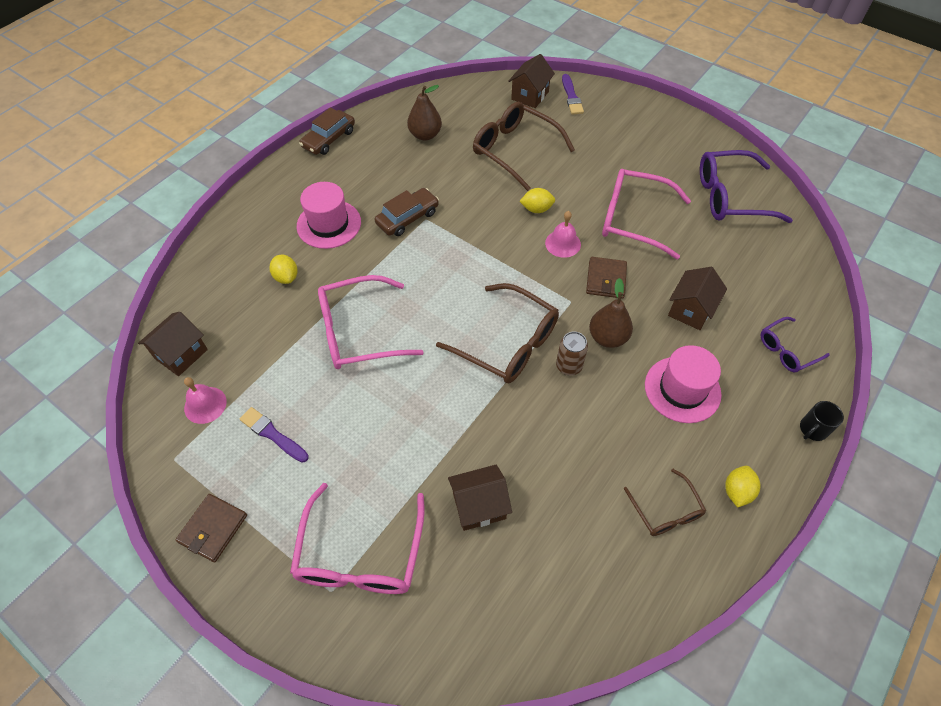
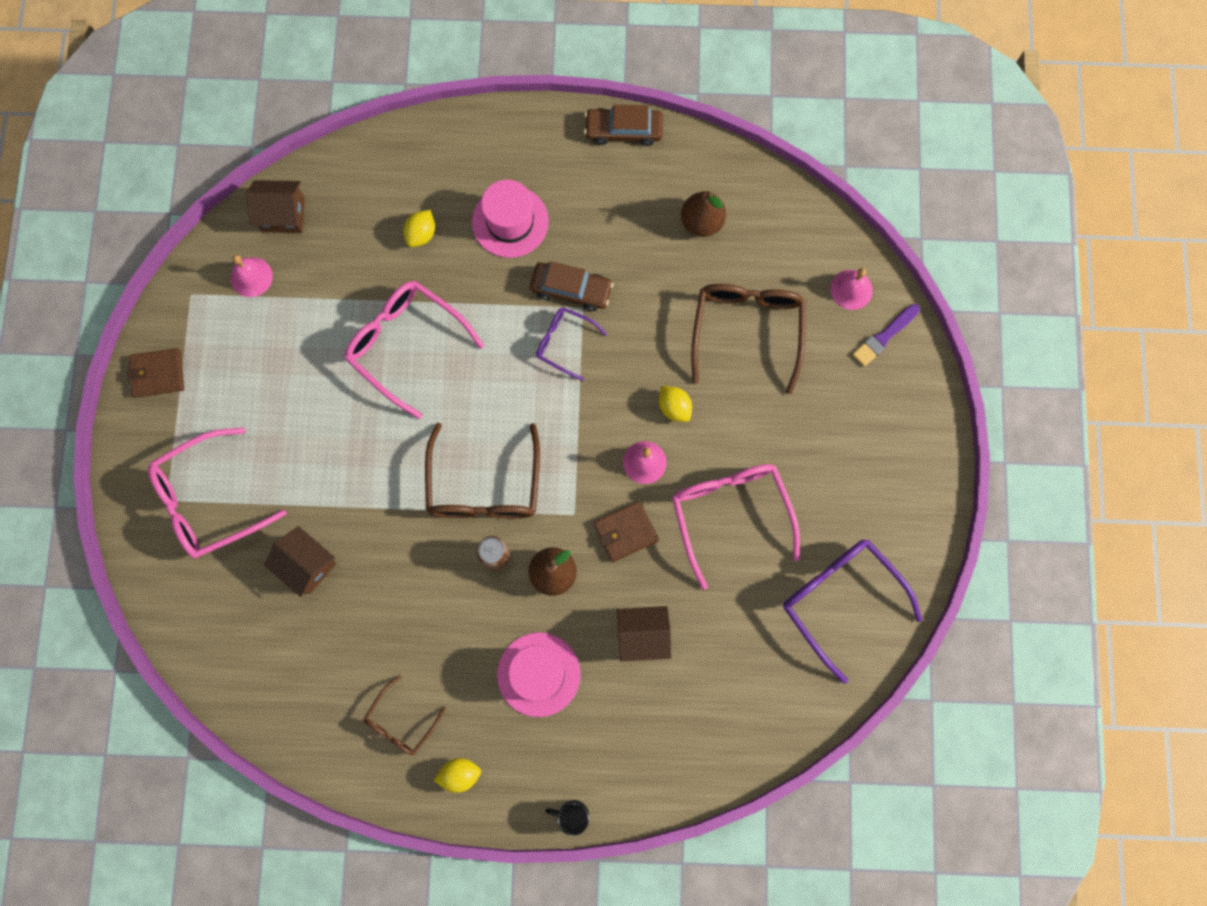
camera: 55 degrees right, 20 degrees up
(273, 434) = (261, 353): purple brush -> none
(530, 95) = (851, 289): brown house -> pink bell
(787, 350) = (654, 752): purple glasses -> purple glasses (564, 343)

